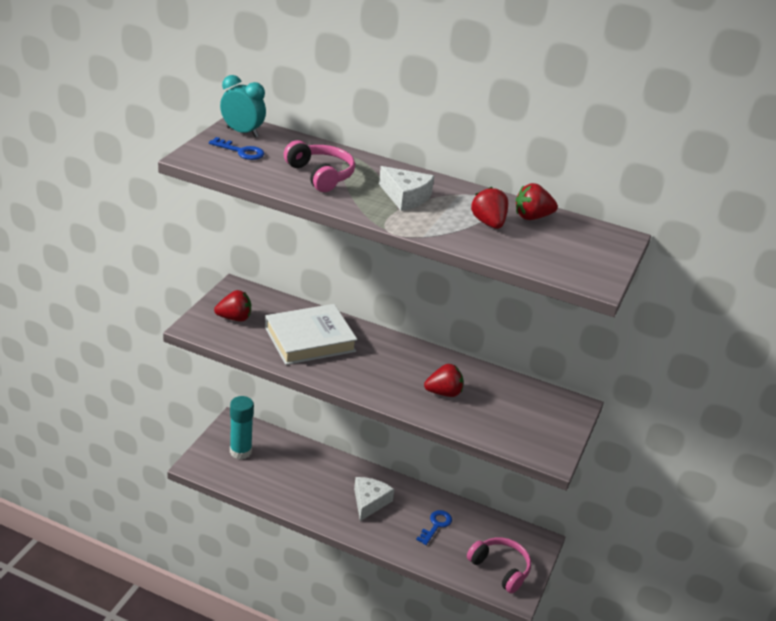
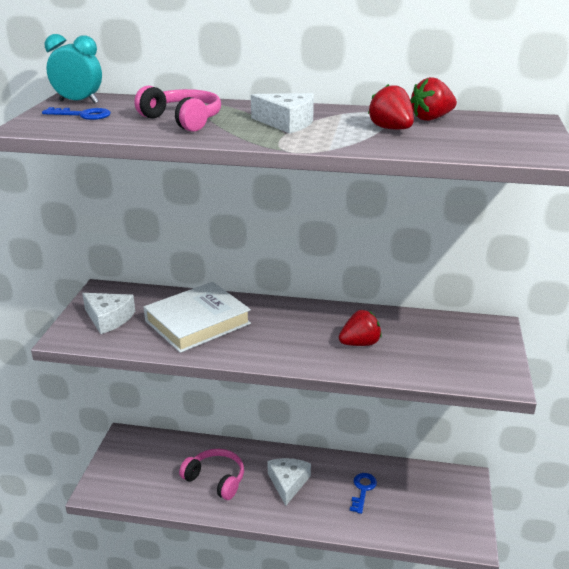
camera: 10 degrees left, 5 degrees down
(234, 318) = (108, 318): red strawberry -> white cheese
(240, 451) = (139, 464): turquoise glue stick -> none
(500, 568) = (444, 518): pink headphones -> pink headphones (216, 479)

